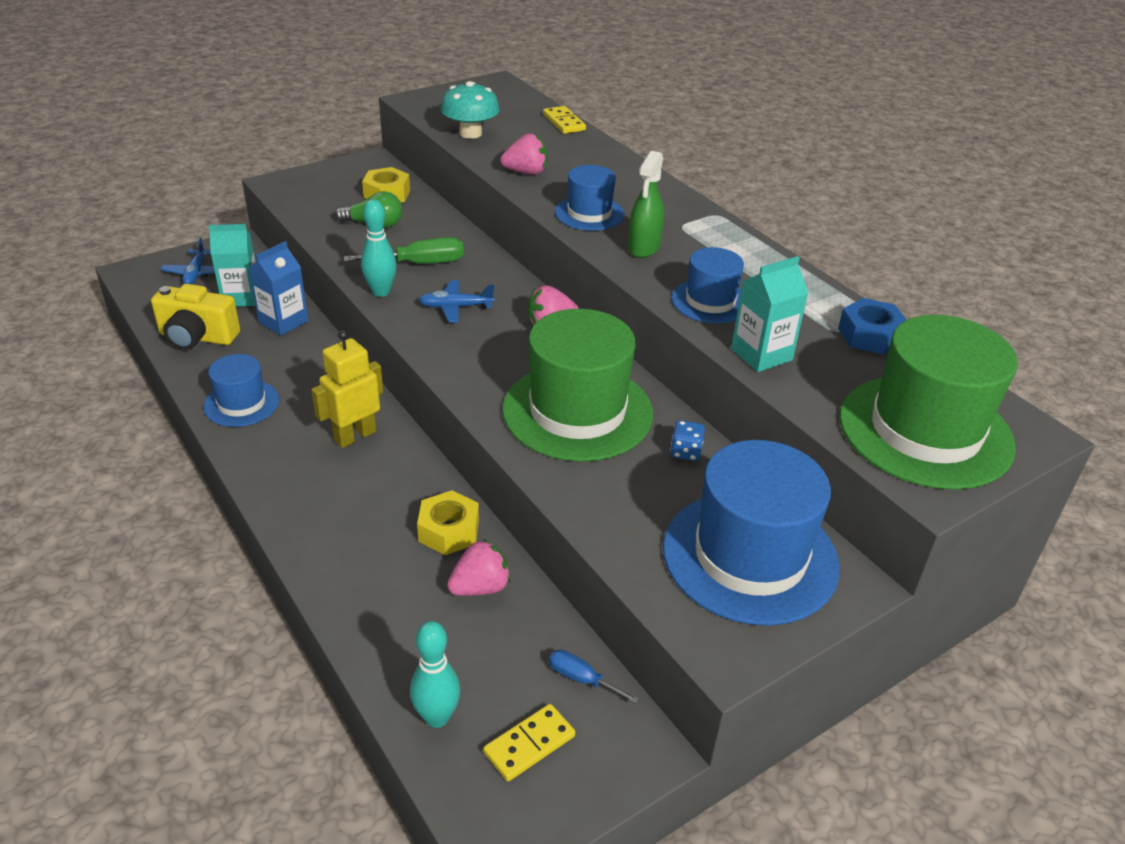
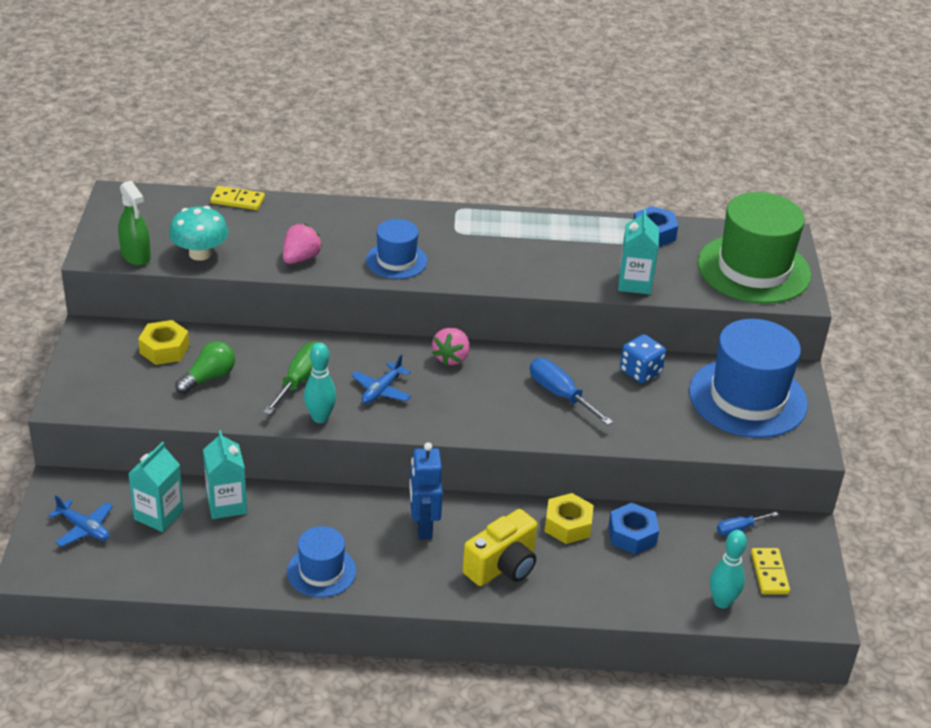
camera: 55 degrees left, 0 degrees up
(197, 337) = (196, 564): yellow camera -> yellow camera (502, 566)
(283, 322) = (226, 504): blue carton -> turquoise carton
(355, 436) = (423, 526): yellow robot -> blue robot
(480, 587) = (632, 535): pink strawberry -> blue nut
(577, 411) = (560, 394): green hat -> blue screwdriver
(643, 247) = (468, 261): green spray bottle -> green spray bottle (136, 256)
(685, 452) = (640, 372): blue dice -> blue dice, size x1.54
(710, 301) = (560, 270): blue hat -> none

